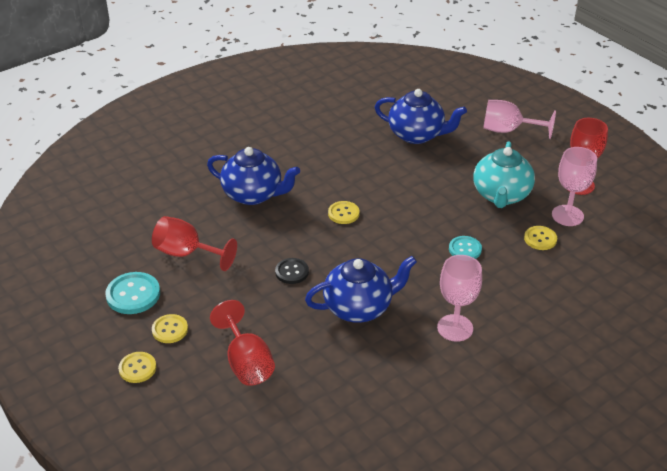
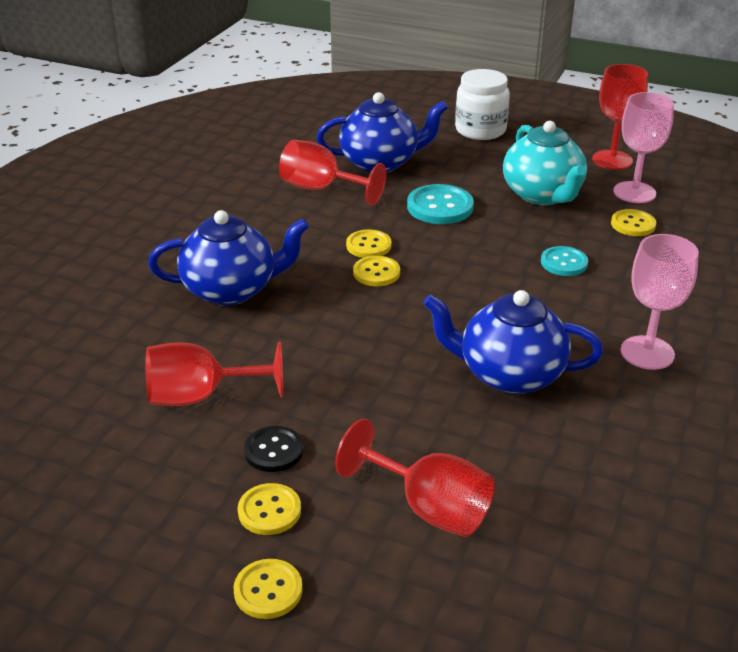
camera: 30 degrees left, 5 degrees down
(133, 294) = (164, 484): turquoise button -> turquoise button (440, 207)
(292, 272) = (377, 364): black button -> black button (274, 451)
(355, 193) = (368, 246): none -> yellow button
(359, 308) = (509, 374): blue teapot -> blue teapot turned 120 degrees counterclockwise
(363, 142) = (322, 189): none -> red goblet
(508, 130) = (480, 130): pink goblet -> white jar

